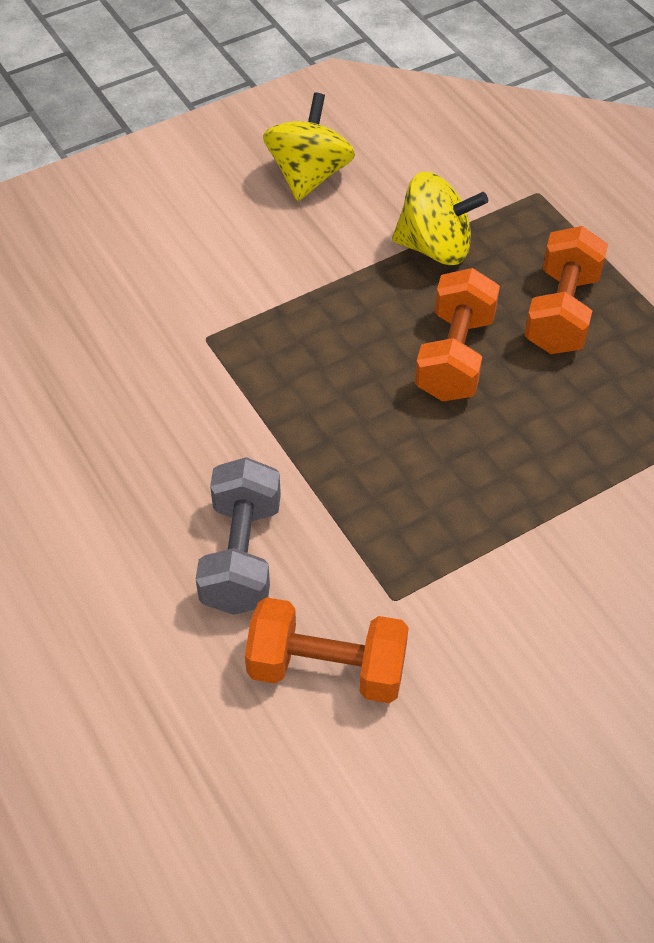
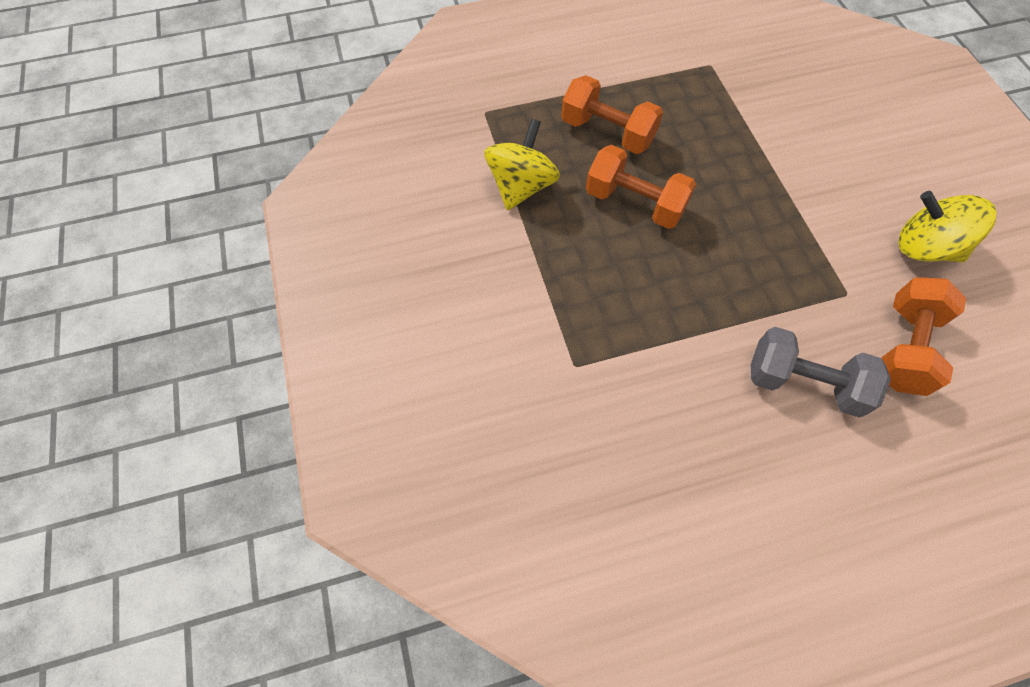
camera: 75 degrees left, 10 degrees up
(309, 176) = (409, 250): yellow spinning top -> yellow spinning top (924, 248)

